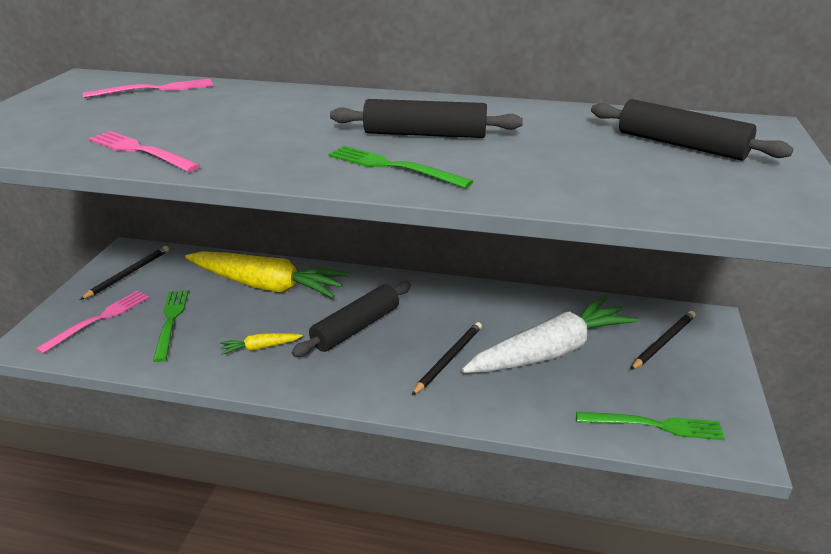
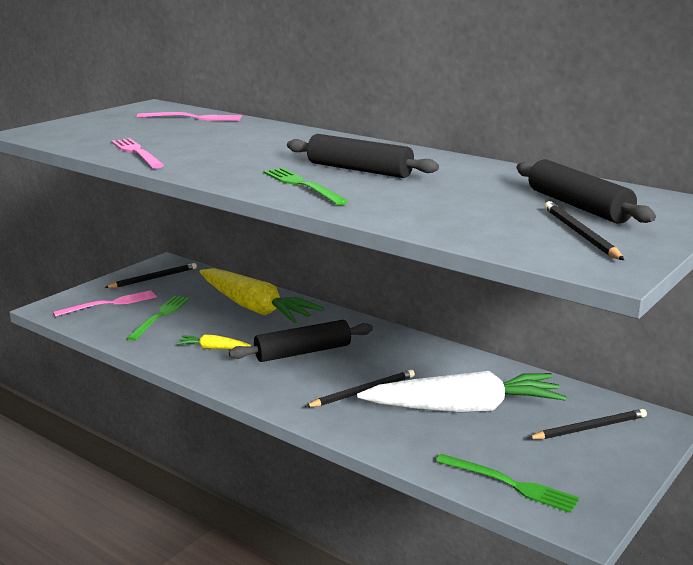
camera: 25 degrees right, 10 degrees down
(731, 180) = (580, 234): none -> black pencil

